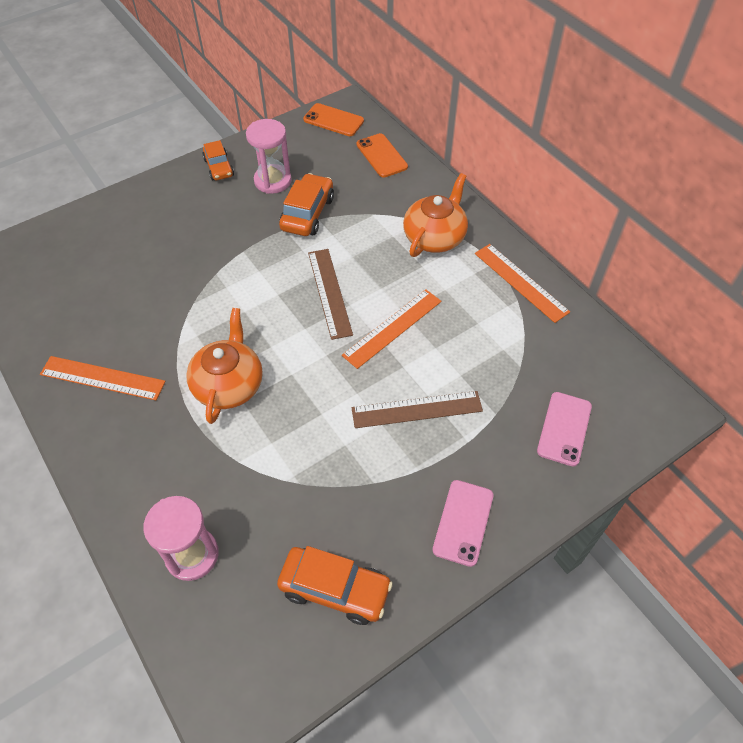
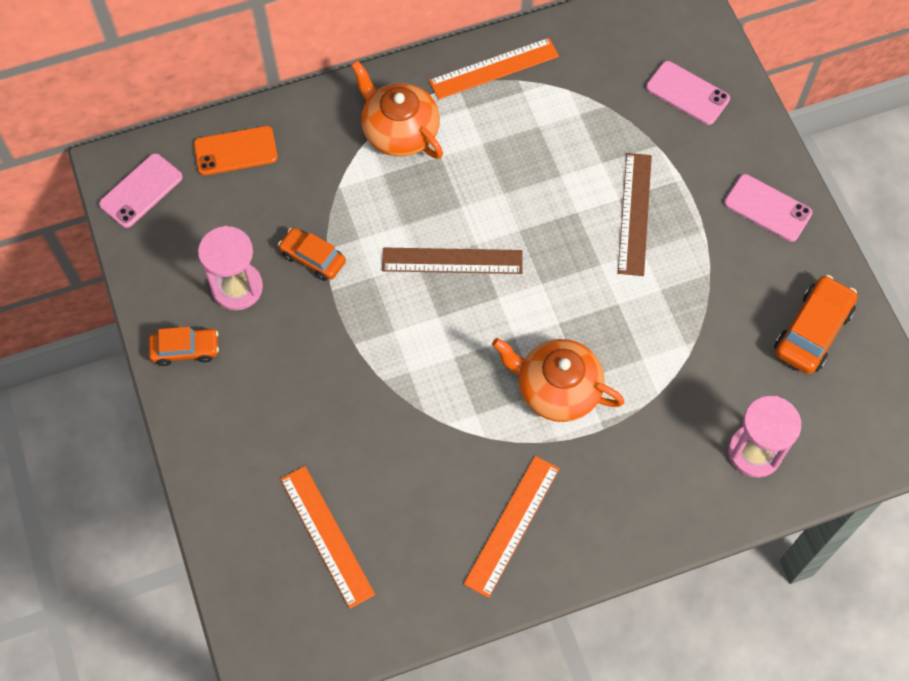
camera: 75 degrees left, 10 degrees up
(307, 213) = (313, 258): orange car -> orange car, size x0.66
(333, 120) = (141, 191): orange phone -> pink phone
(392, 328) = (522, 209): orange ruler -> orange ruler (326, 536)

